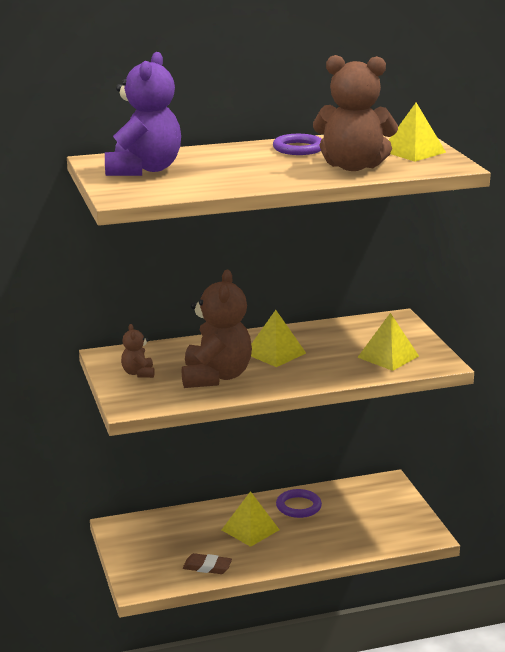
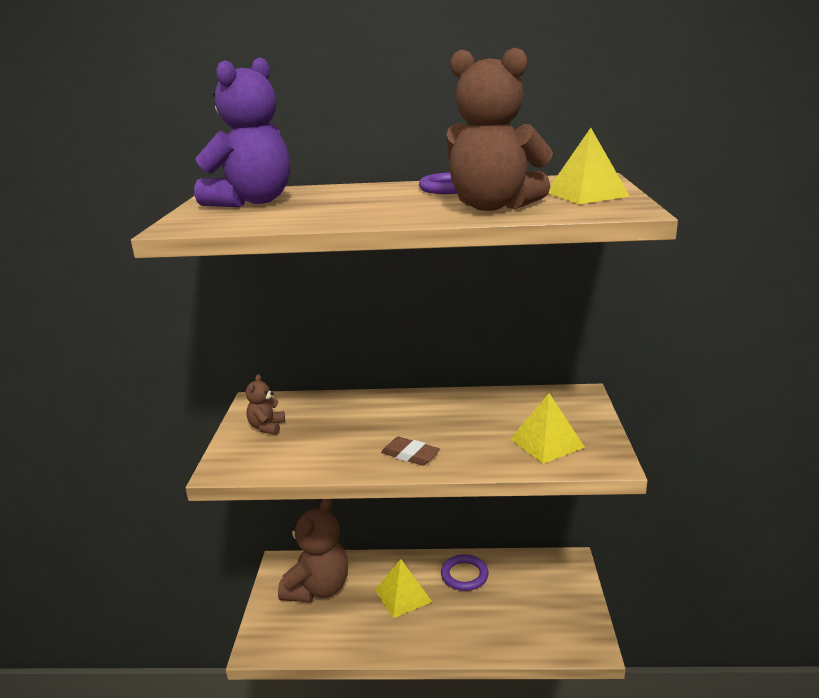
camera: 20 degrees right, 0 degrees up
(207, 567) = (337, 636): brown eraser -> brown eraser (410, 455)
(216, 377) = (339, 443): brown teddy bear -> brown teddy bear (318, 588)
(275, 353) = (422, 421): yellow pyramid -> none

